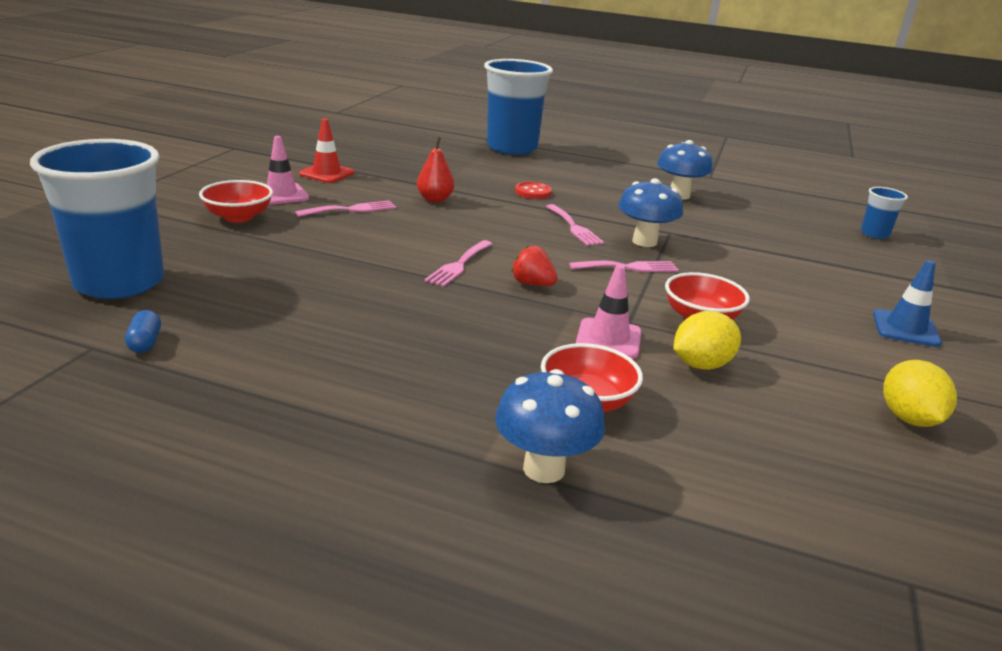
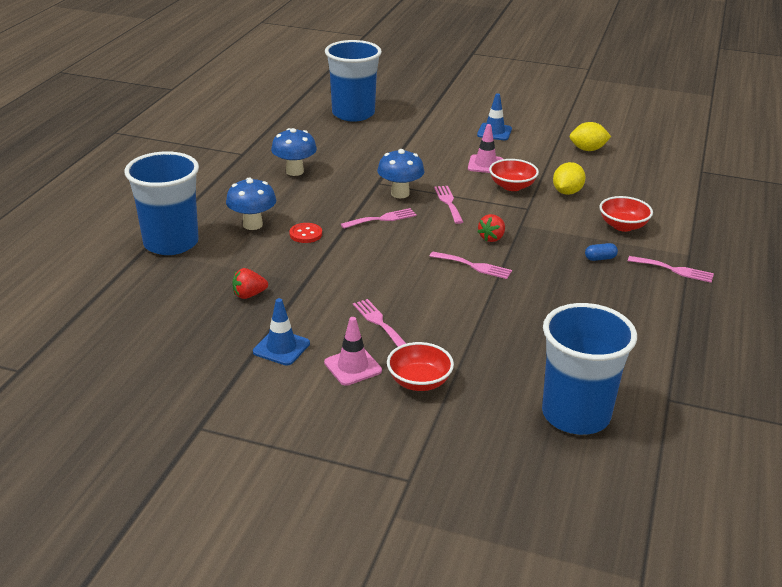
camera: 90 degrees left, 5 degrees up
(145, 343) = (651, 378): blue capsule -> blue capsule (600, 258)
(327, 173) = (281, 348): red traffic cone -> blue traffic cone
(417, 167) = (249, 295): none -> red strawberry
(427, 427) = (674, 270): none -> pink fork
(435, 199) = (340, 281): red pear -> none
(544, 469) = (685, 239): blue mushroom -> blue mushroom (252, 225)
(608, 339) = (553, 216): pink traffic cone -> pink traffic cone (485, 164)
(701, 365) = (567, 192): yellow lemon -> yellow lemon turned 60 degrees clockwise
(874, 234) = (353, 114): blue cup -> blue cup, size x2.24

